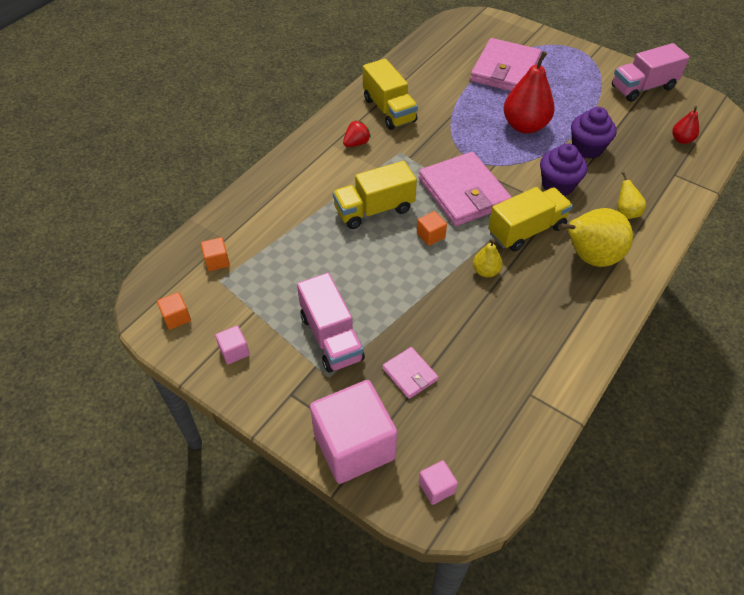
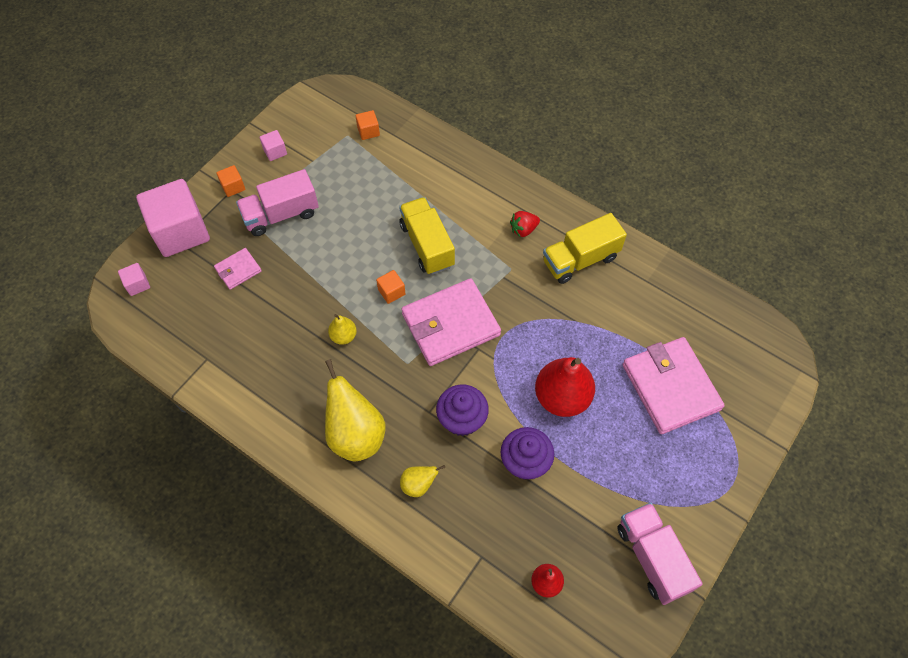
camera: 90 degrees right, 10 degrees up
(176, 317) = (311, 112): orange cube -> orange cube (233, 187)
(356, 143) = (523, 229): red strawberry -> red strawberry turned 105 degrees clockwise
(505, 70) = (670, 387): pink wallet -> pink wallet turned 45 degrees clockwise
(526, 230) = (395, 379): yellow truck -> none

